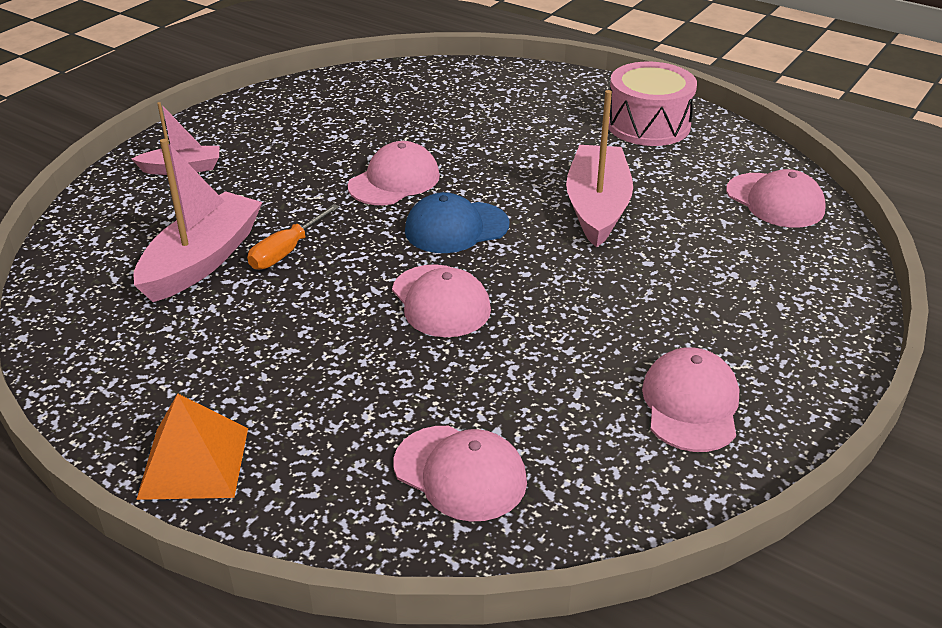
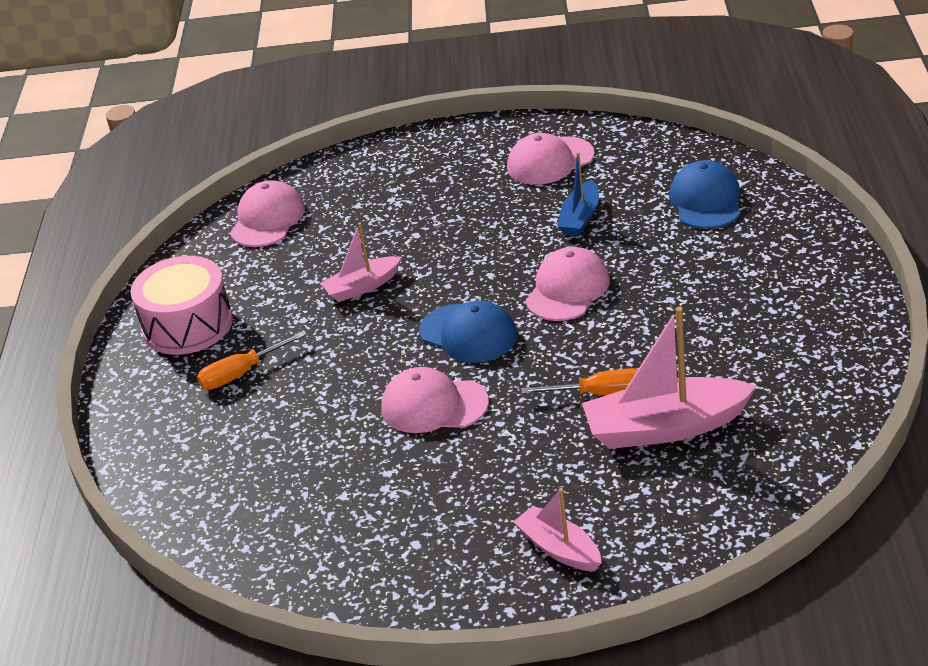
camera: 120 degrees left, 0 degrees up
(194, 462) = (832, 286): orange pyramid -> none
(460, 473) = (706, 201): pink cap -> blue cap
(547, 367) = (580, 218): none -> blue boat
(552, 126) = (241, 374): none -> orange screwdriver
(597, 207) = (362, 287): pink boat -> pink boat, size x0.57

